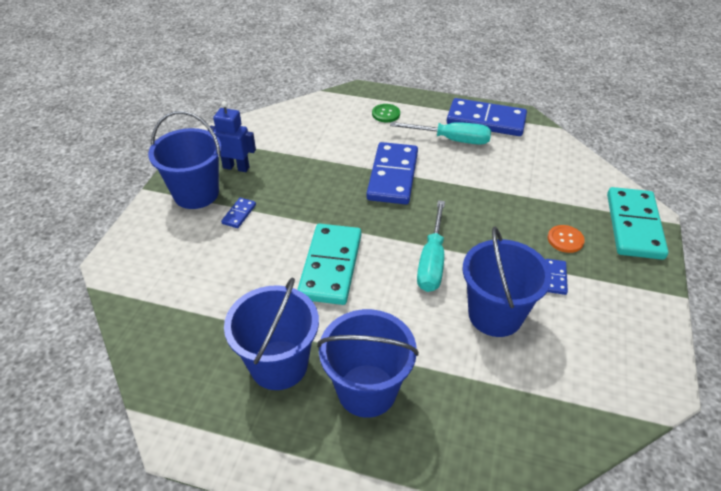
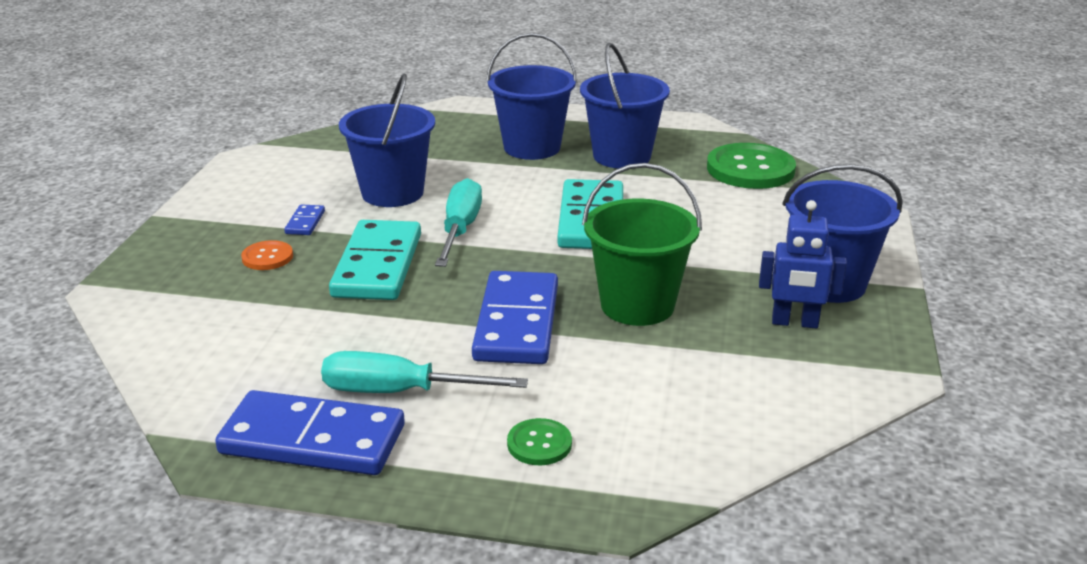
camera: 175 degrees right, 15 degrees down
(167, 331) = (750, 169): none -> green button
(239, 214) = (744, 263): blue domino -> none
(320, 184) = (637, 305): none -> green bucket
(634, 226) = (152, 276): turquoise domino -> turquoise domino (377, 265)

